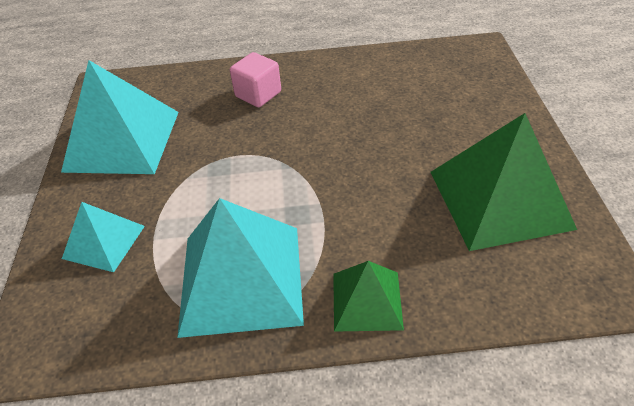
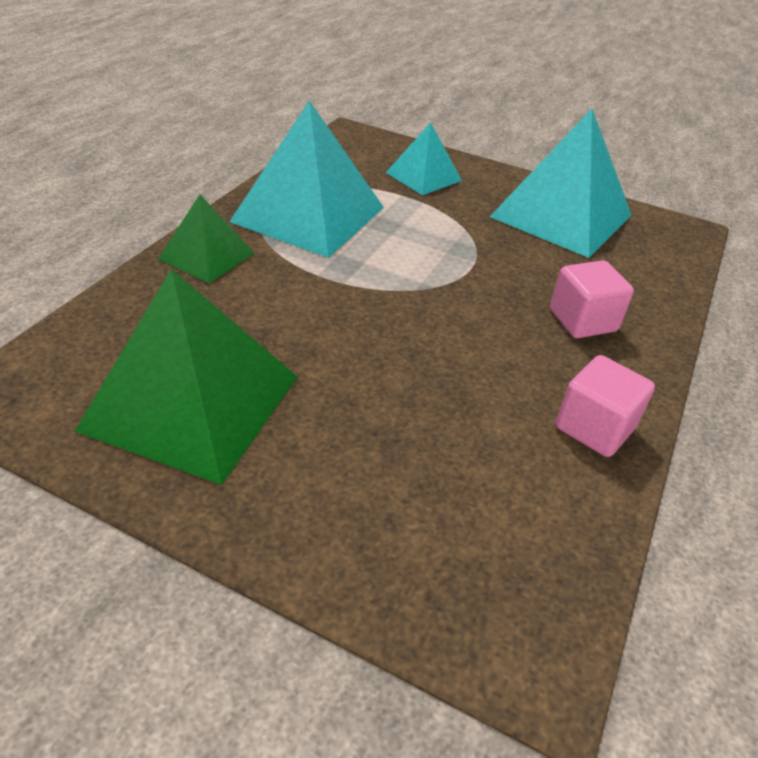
camera: 115 degrees right, 5 degrees down
(347, 67) = (594, 427): none -> pink cube

